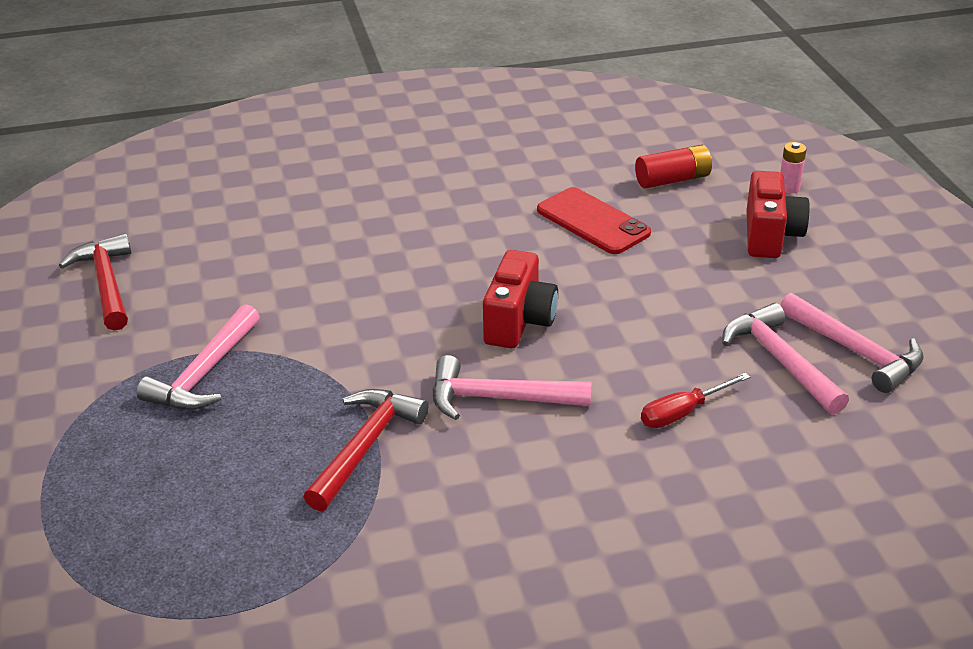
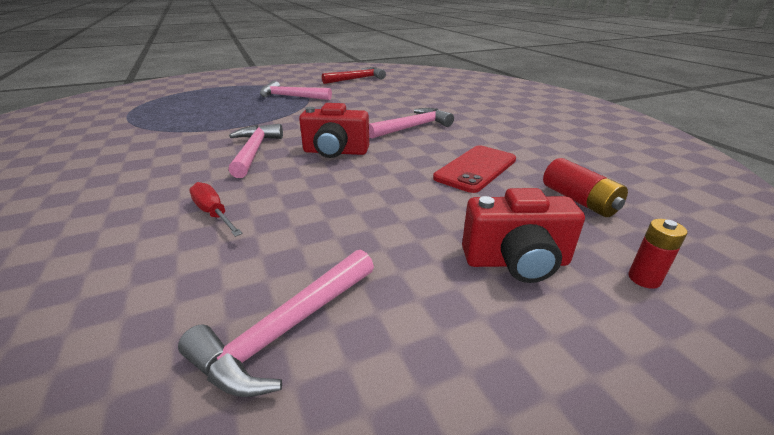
camera: 80 degrees right, 5 degrees down
(365, 446) = (224, 126): red hammer -> none
(780, 360) = (276, 266): pink hammer -> pink hammer (413, 127)
(789, 188) = (644, 279): pink battery -> red battery

